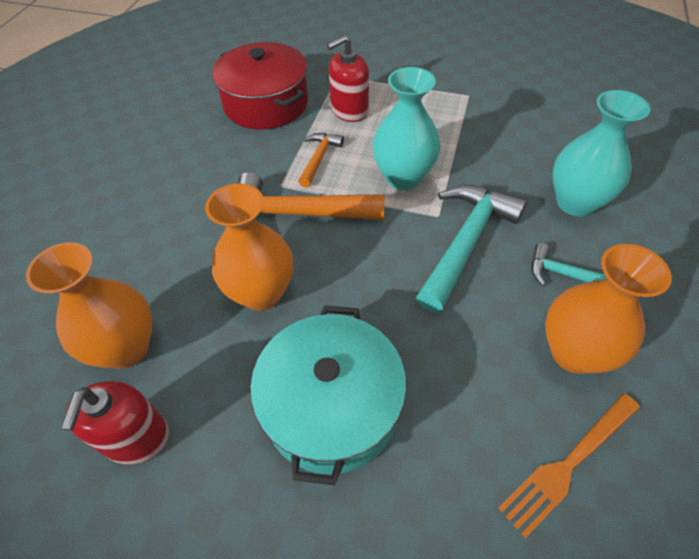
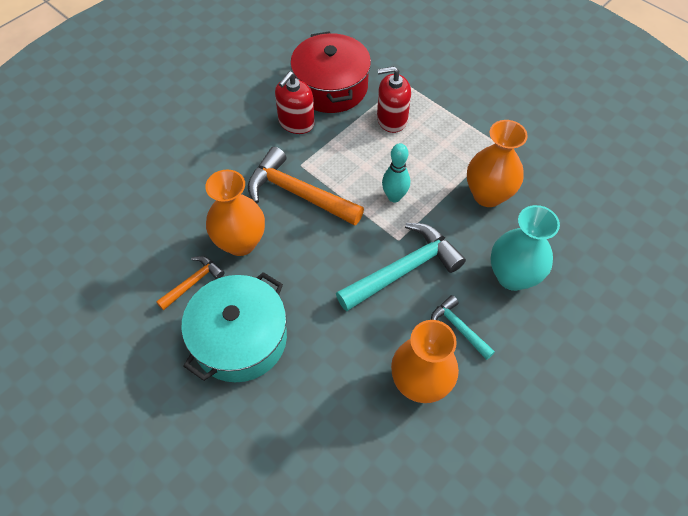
camera: 25 degrees right, 5 degrees up
(126, 348) = (140, 242): orange vase -> orange vase (488, 195)
(136, 437) = (119, 301): red soap dispenser -> red soap dispenser (296, 122)
(319, 158) = (342, 153): orange hammer -> orange hammer (193, 282)
(403, 177) = (394, 197): turquoise vase -> turquoise bowling pin
(568, 464) = (360, 446): orange fork -> none

